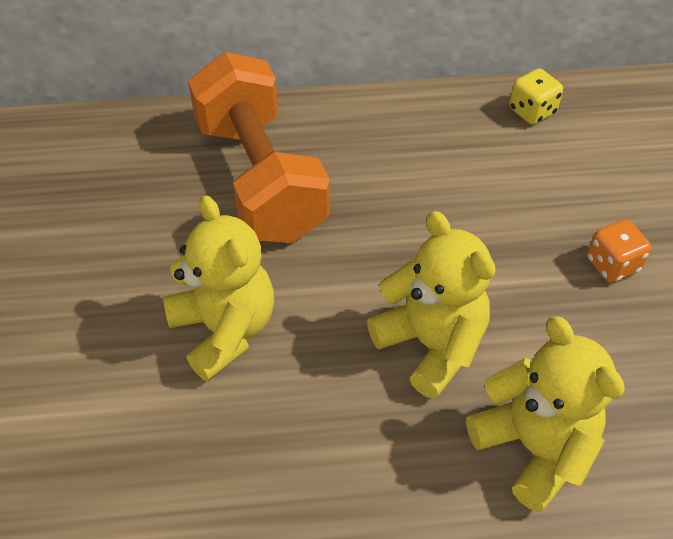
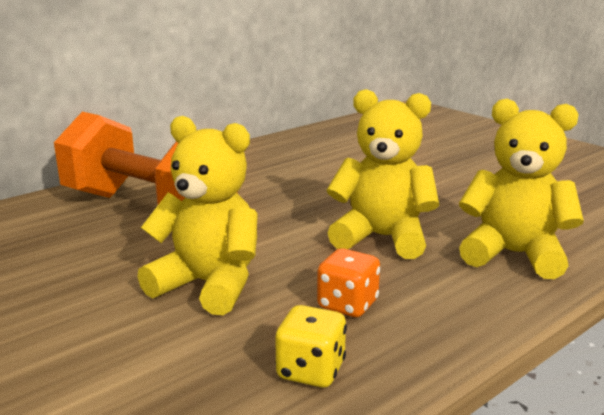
camera: 35 degrees left, 30 degrees down
(532, 111) = (312, 139): yellow dice -> yellow dice (311, 371)
(612, 265) = (444, 175): orange dice -> orange dice (347, 305)

